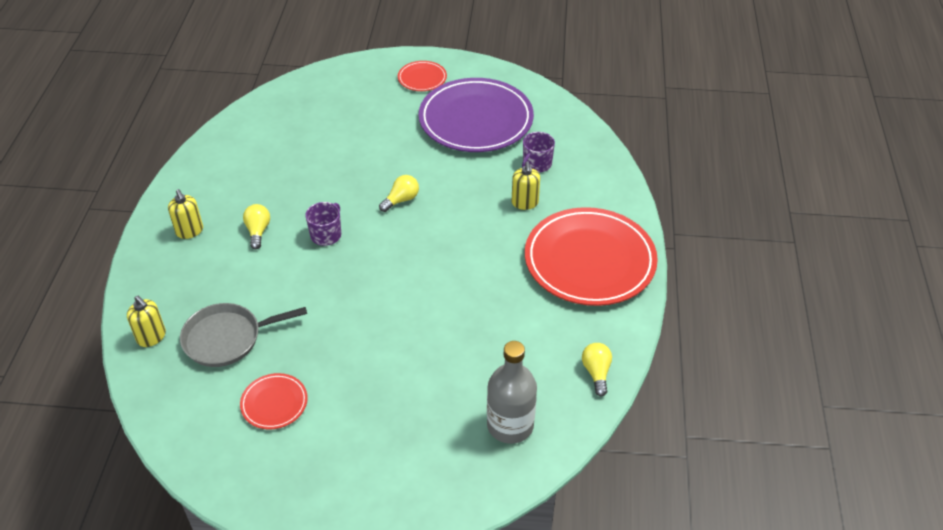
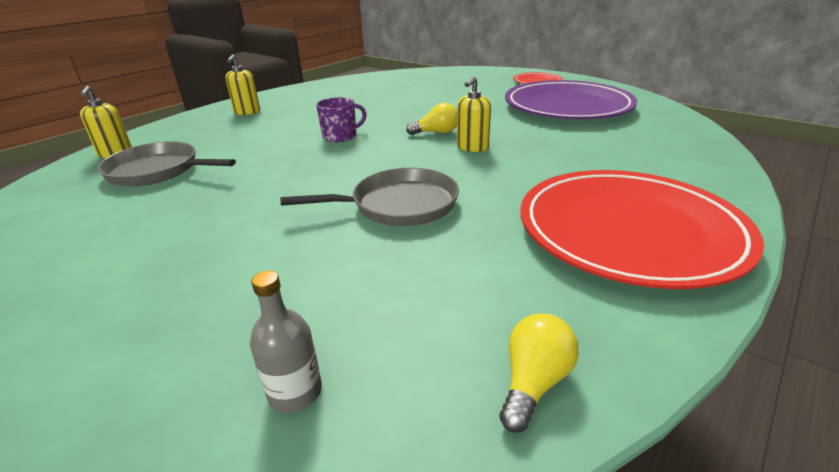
camera: 35 degrees right, 15 degrees down
(258, 231) = (292, 122): yellow light bulb -> none
(274, 403) = (99, 229): red plate -> none
(448, 294) = (399, 205): none -> grey pan
(510, 425) = (295, 392): grey bottle -> grey bottle, size x0.54
(525, 203) = (573, 162): yellow soap dispenser -> yellow soap dispenser (472, 147)
(536, 164) = (613, 141): purple mug -> none

